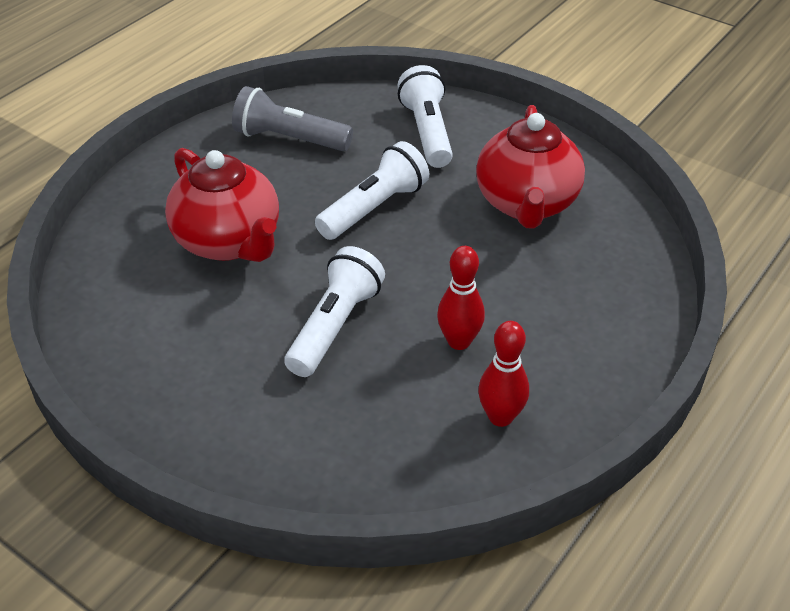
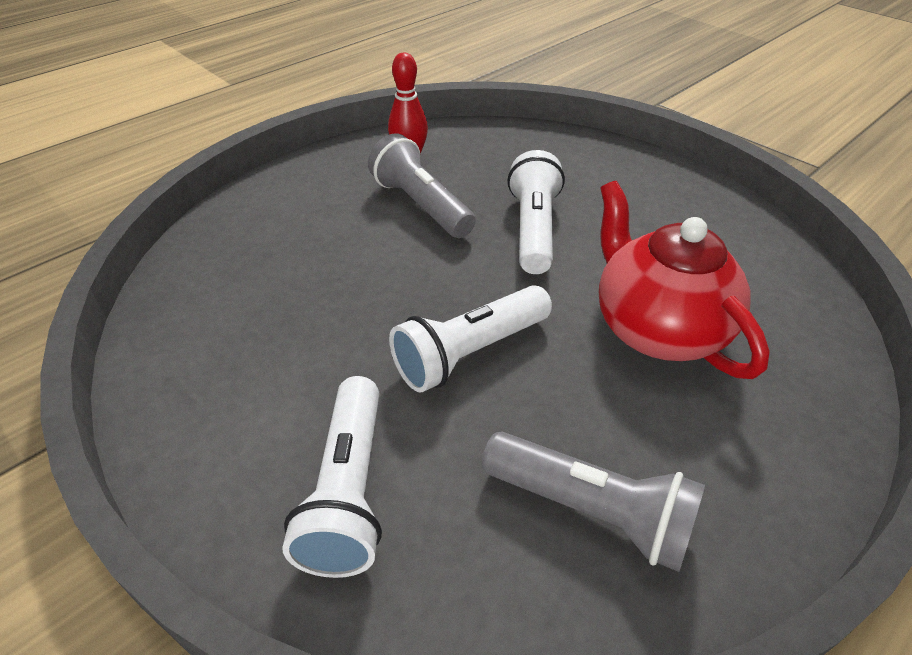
camera: 170 degrees left, 0 degrees up
(334, 326) = (533, 229): white flashlight -> white flashlight turned 150 degrees clockwise
(459, 341) = (420, 205): red bowling pin -> grey flashlight
(526, 204) = (273, 333): red teapot -> none

